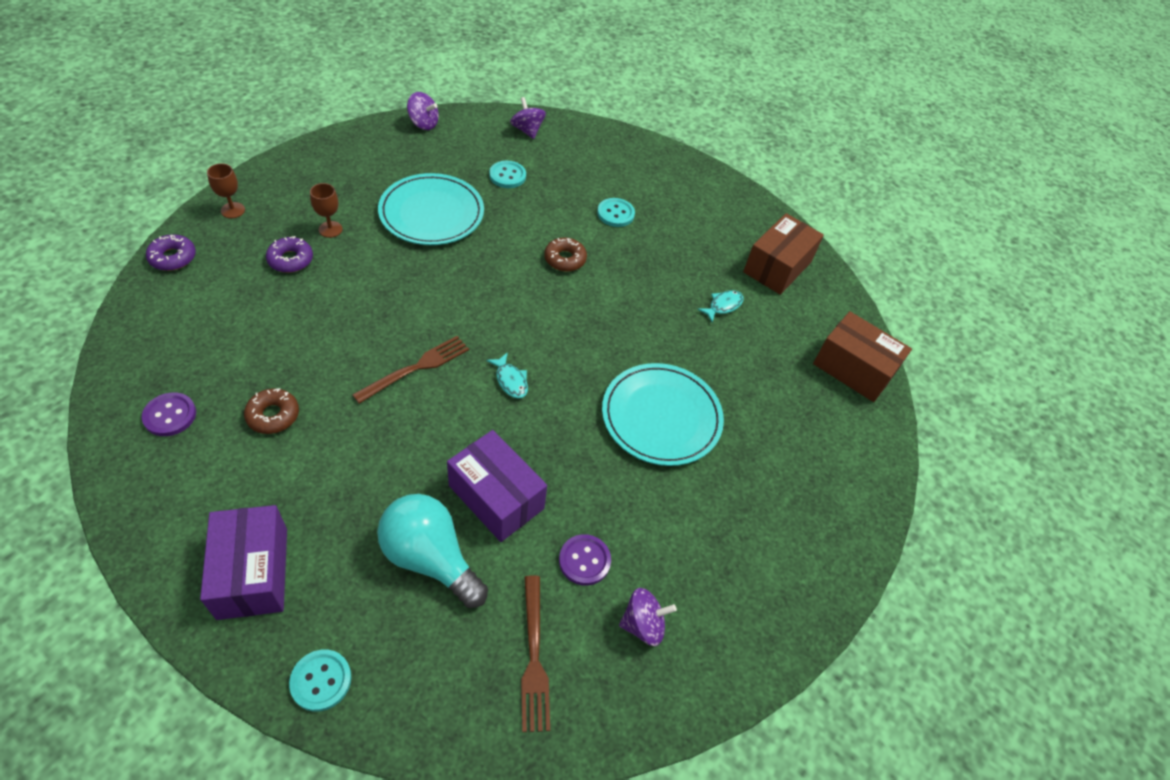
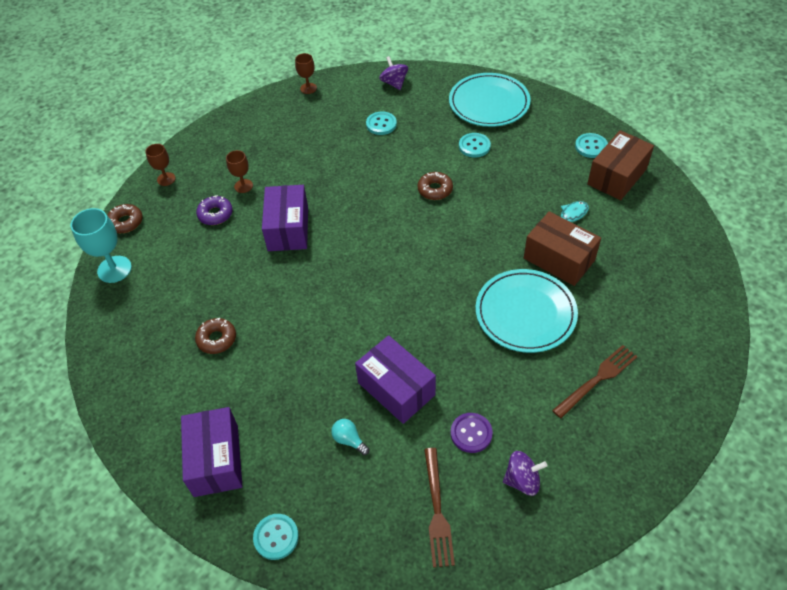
camera: 10 degrees right, 0 degrees up
(149, 314) = (114, 269): none -> turquoise goblet
(170, 415) = (140, 346): purple button -> none
(173, 257) = (125, 222): purple donut -> brown donut
(381, 287) = (288, 229): none -> purple box
(416, 368) = (323, 291): brown fork -> brown fork (597, 379)
(423, 124) = (308, 88): purple spinning top -> brown goblet
(430, 558) = (349, 440): turquoise light bulb -> turquoise light bulb, size x0.43
(431, 213) = (322, 163): turquoise plate -> turquoise plate (489, 103)
(510, 380) = (399, 294): turquoise fish -> none
(750, 229) = (591, 146): none -> turquoise button
(853, 369) = (688, 257): brown box -> brown box (559, 259)

